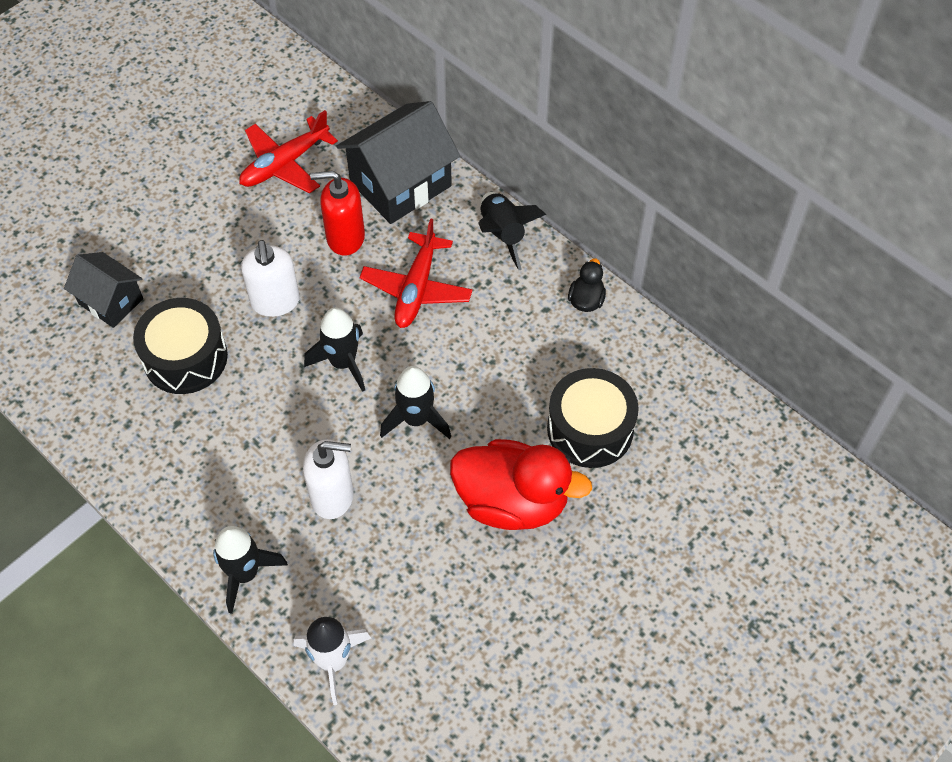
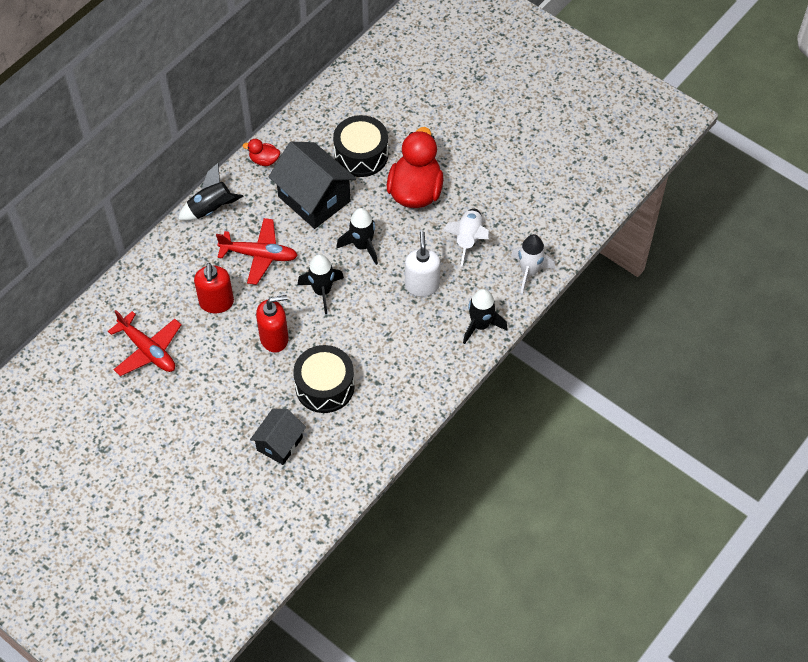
camera: 95 degrees left, 0 degrees up
(275, 302) = (274, 338): white soap dispenser -> red soap dispenser
(400, 184) = (167, 273): black house -> black house (314, 199)
(409, 572) = (468, 239): none -> white rocket
(586, 300) = (264, 160): black duck -> red duck

